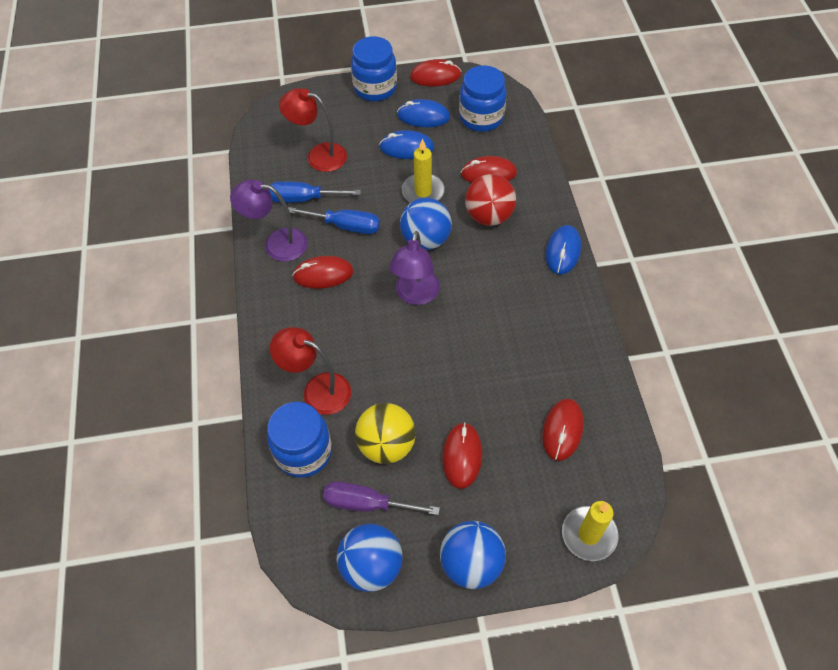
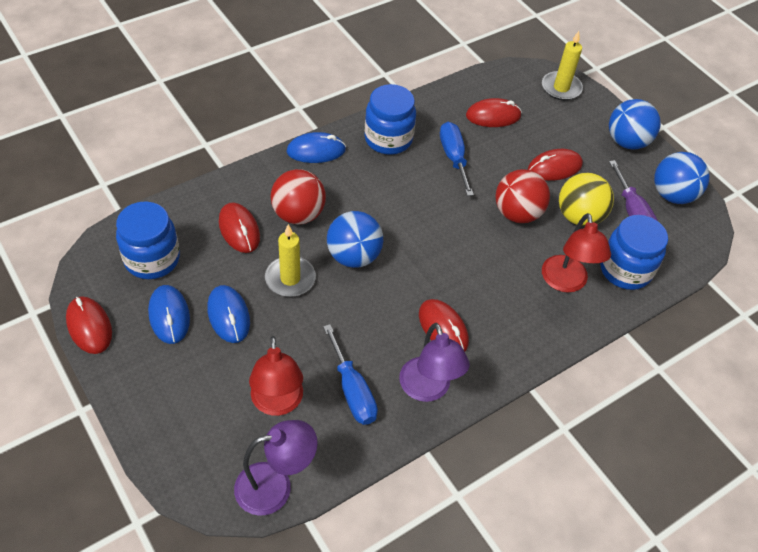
camera: 120 degrees left, 5 degrees down
(345, 226) = (371, 332): blue screwdriver -> blue screwdriver (453, 158)
(375, 88) = (132, 386): blue jar -> blue jar (388, 139)
(415, 295) = (424, 243): purple lamp -> purple lamp (275, 486)
(416, 388) = (517, 213): none -> red ball

